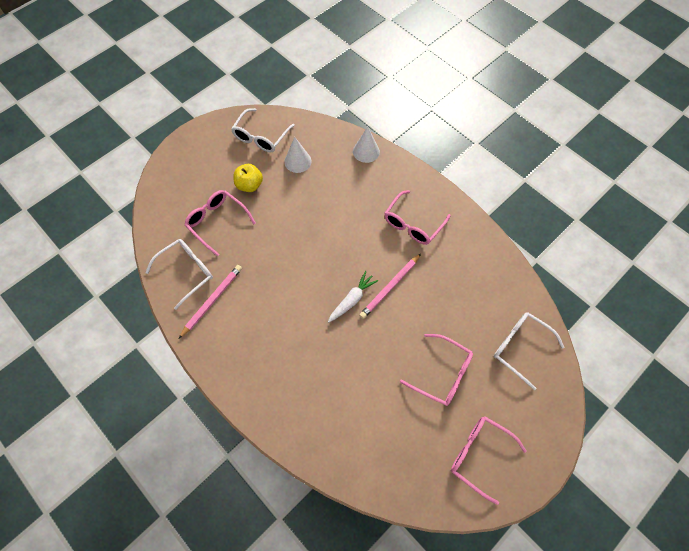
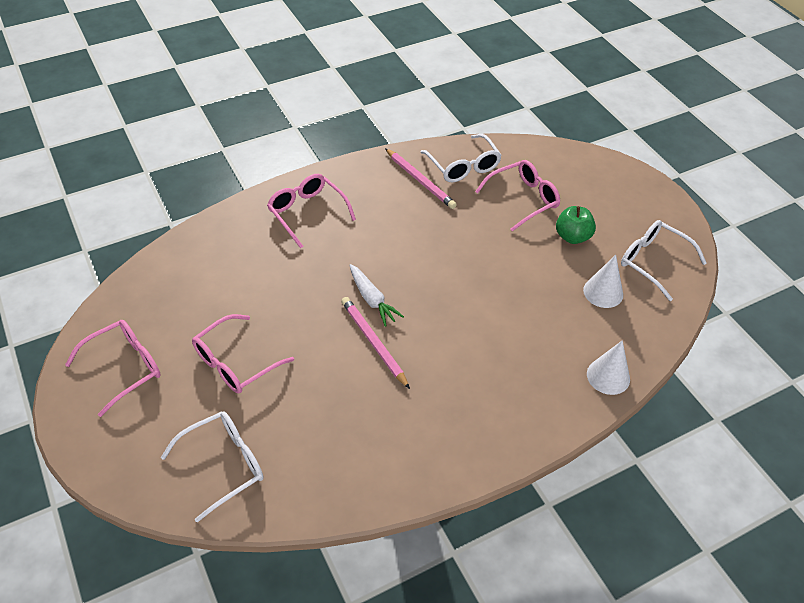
camera: 105 degrees right, 15 degrees down
(249, 185) = (572, 237): yellow apple -> green apple
(413, 224) = (462, 398): pink glasses -> pink glasses (307, 213)

